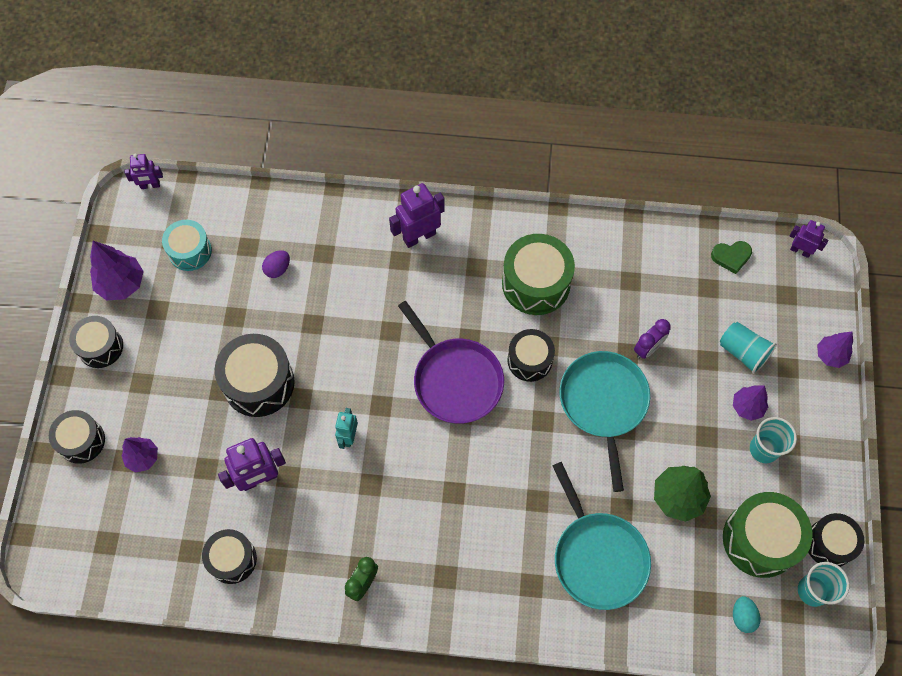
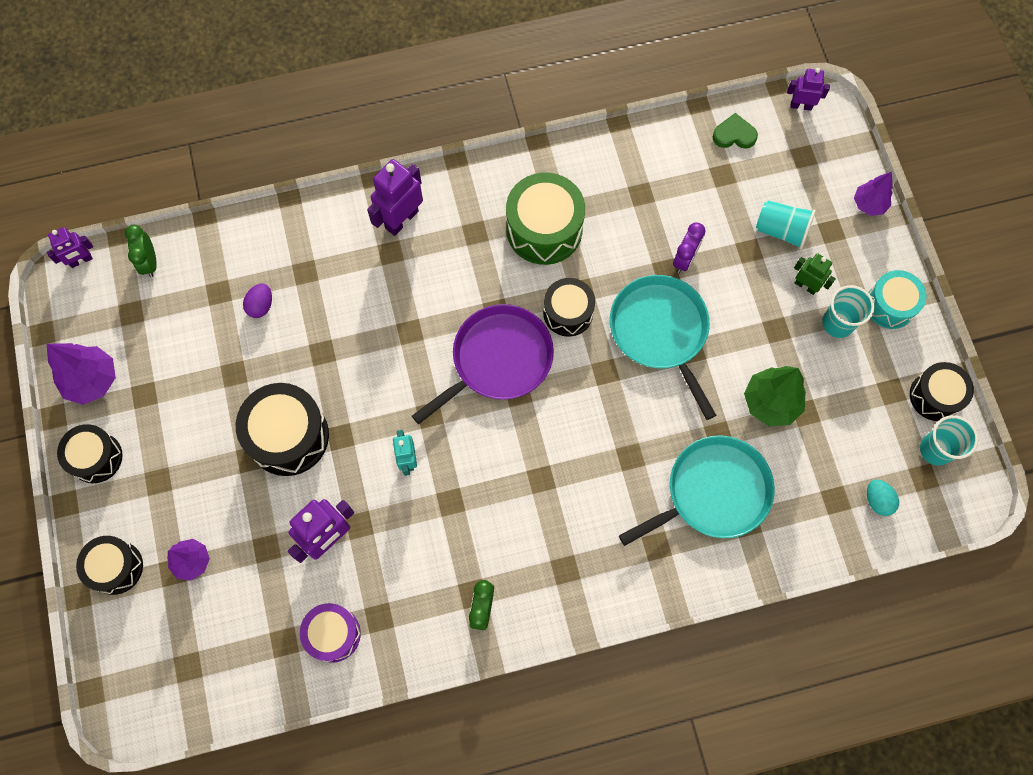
camera: 20 degrees left, 5 degrees up
(190, 251) = (155, 318): turquoise drum -> turquoise drum (890, 305)
(203, 204) = (150, 262): none -> green clock
(232, 559) = (333, 634): black drum -> purple drum
(455, 379) = (498, 360): purple pan -> purple pan turned 75 degrees counterclockwise
(598, 557) = (713, 492): turquoise pan -> turquoise pan turned 75 degrees counterclockwise
(731, 257) = (734, 135): green heart -> green heart turned 150 degrees counterclockwise
(747, 407) = (806, 286): purple tree -> green robot
(760, 540) = (867, 417): green drum -> none

